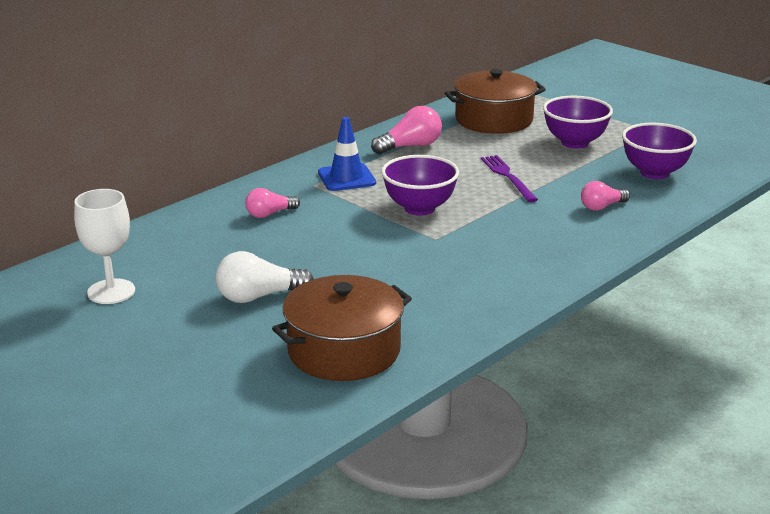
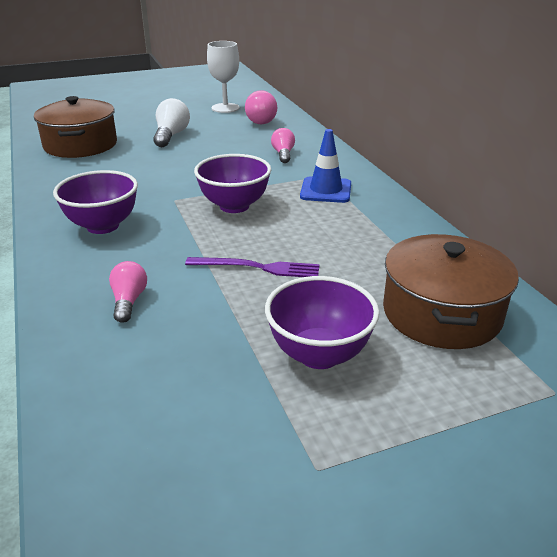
camera: 115 degrees right, 5 degrees up
(410, 146) = (381, 235): pink light bulb -> pink light bulb (260, 120)
(654, 173) = (165, 387): purple bowl -> purple bowl (103, 226)

